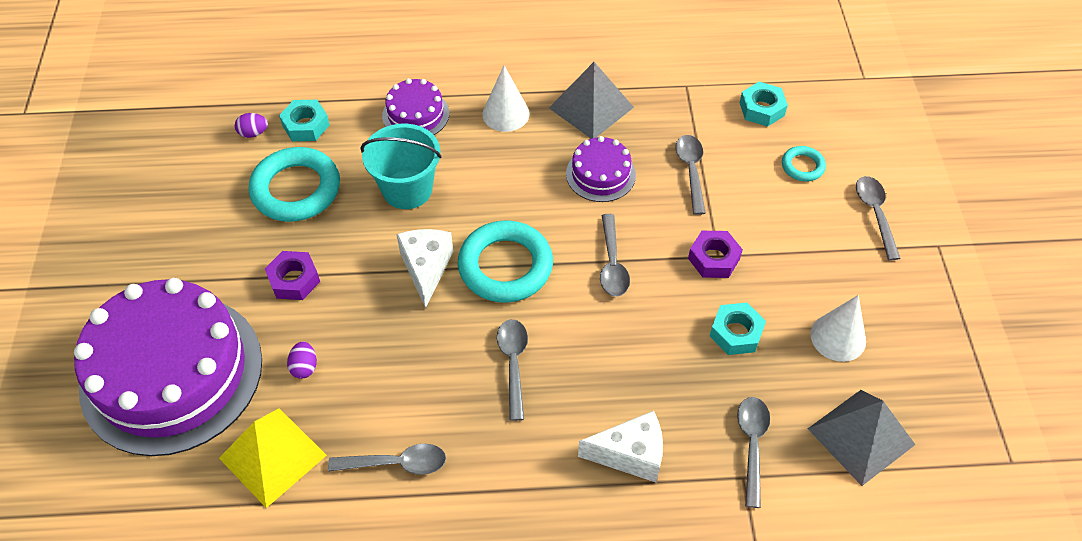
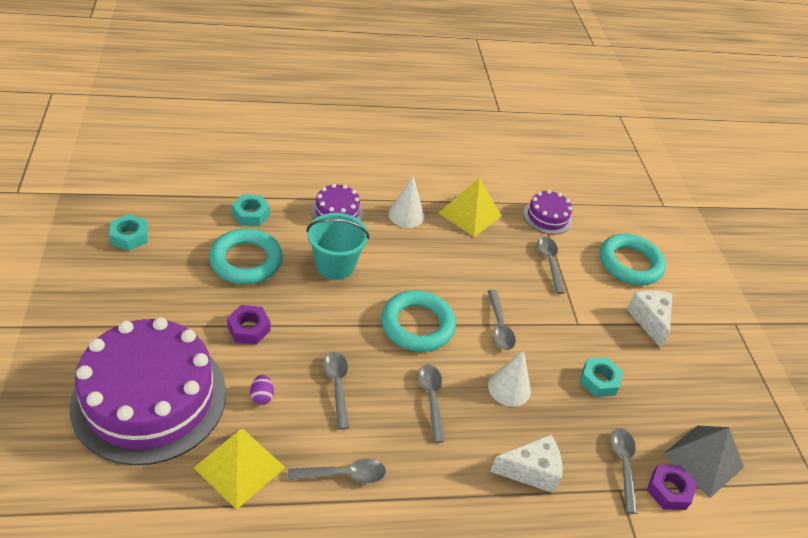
camera: 10 degrees left, 10 degrees down
(253, 133) = (209, 218): purple egg -> none
(426, 269) = (355, 324): white cheese -> white cheese (649, 320)
(591, 107) = (470, 214): grey pyramid -> yellow pyramid
(600, 174) = (482, 261): purple cake -> purple cake (547, 217)
(713, 259) = (575, 326): purple nut -> purple nut (669, 490)
(761, 109) = (595, 222): turquoise nut -> turquoise nut (129, 236)
(802, 166) = (630, 263): turquoise ring -> turquoise ring, size x2.03
(838, 337) = (674, 386): white cone -> white cone (509, 388)
(875, 214) = (687, 299): grey spoon -> grey spoon (337, 386)

